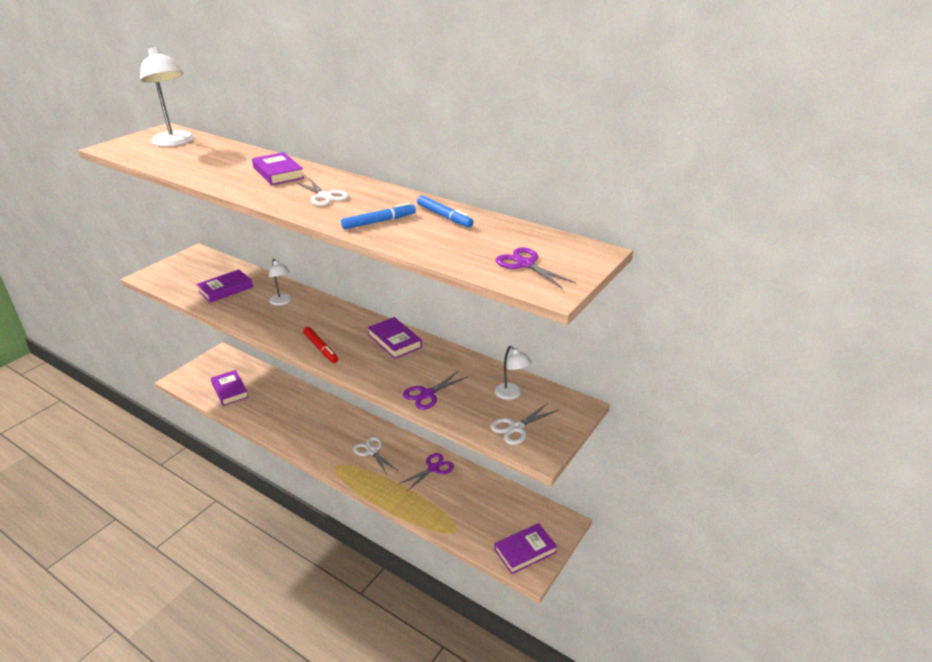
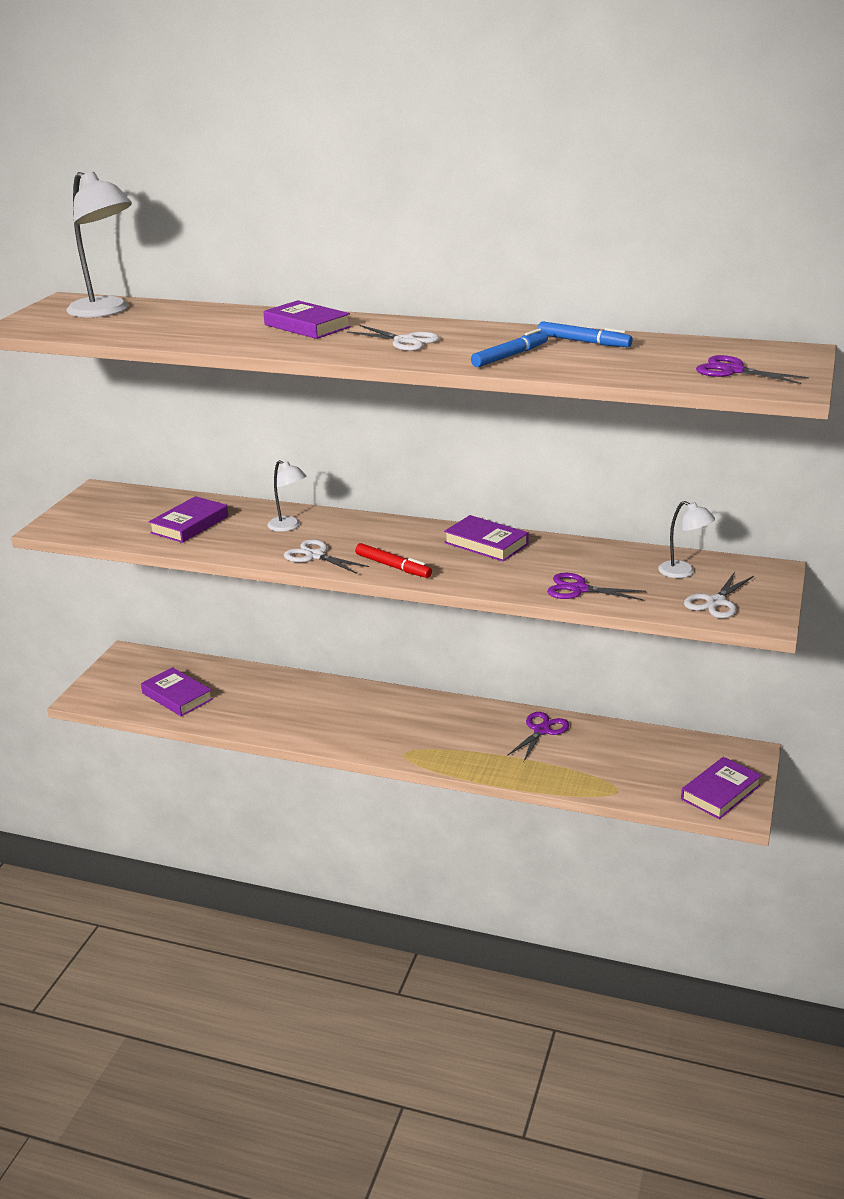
camera: 15 degrees left, 5 degrees down
(371, 451) = (443, 728): white scissors -> white scissors (315, 556)
(427, 394) = (579, 589): purple scissors -> purple scissors turned 75 degrees clockwise

